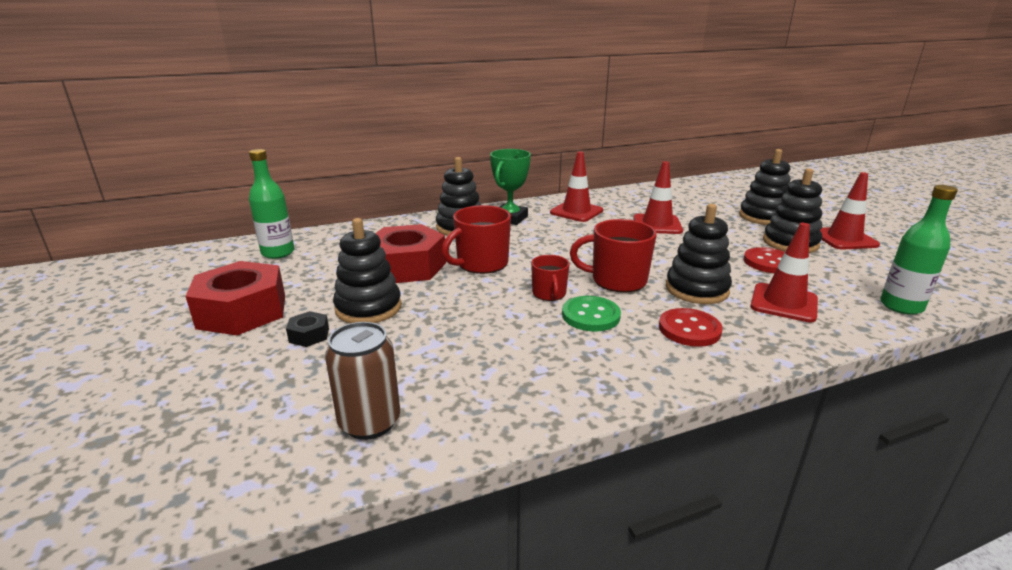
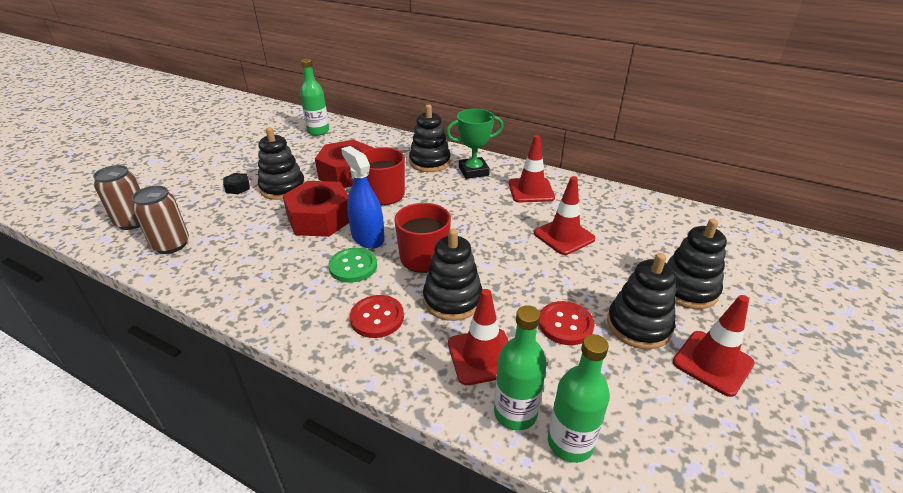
camera: 50 degrees right, 10 degrees up
(241, 444) = (133, 222): none -> brown can
(242, 311) = (244, 159): red nut -> red nut (320, 218)
(549, 294) = (367, 237): red mug -> blue spray bottle
(859, 313) = (515, 413): none -> green bottle

